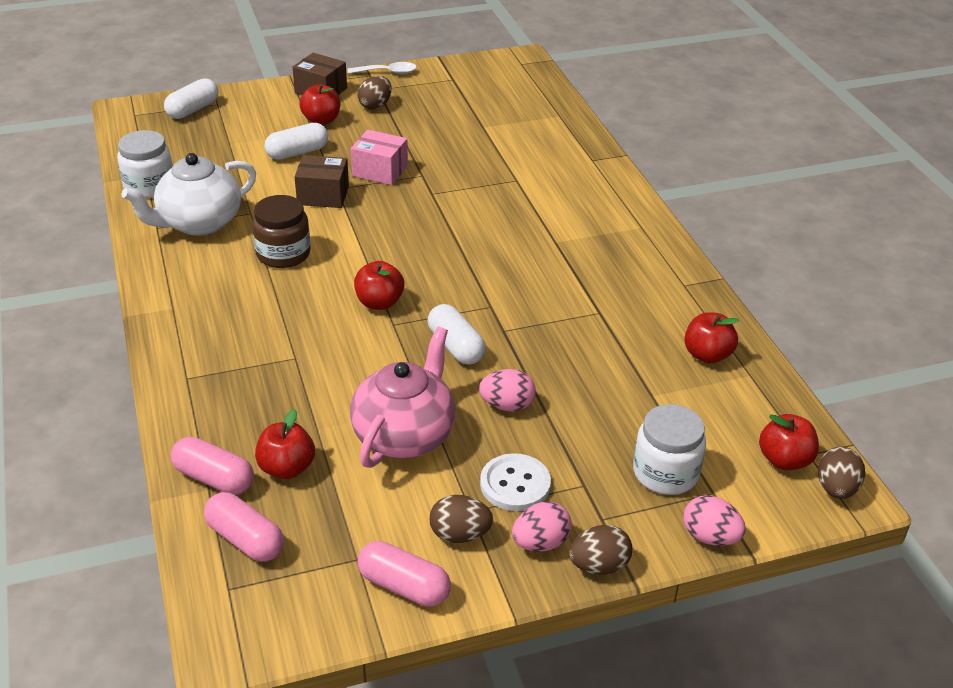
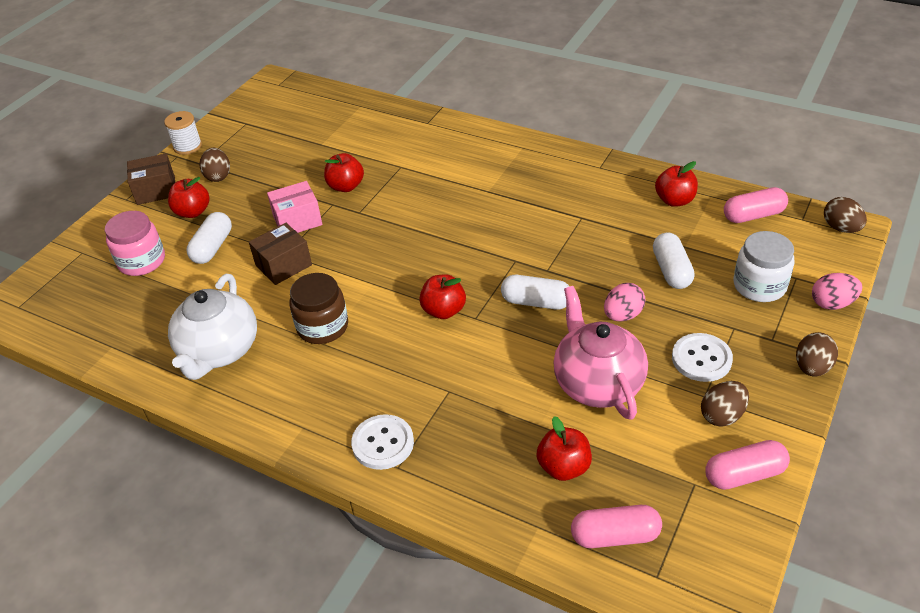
camera: 40 degrees left, 5 degrees up
(149, 186) = (129, 352): white jar -> none
(193, 110) = (68, 270): white capsule -> white capsule (671, 270)
(201, 356) = (383, 443): none -> white button
(214, 478) = (530, 516): pink capsule -> pink capsule (753, 215)
(242, 133) = (142, 261): none -> pink jar
(387, 72) = (187, 146): white spoon -> white spool
(540, 543) = (767, 381): pink egg -> none
(784, 460) = (798, 231): red apple -> red apple (346, 186)

